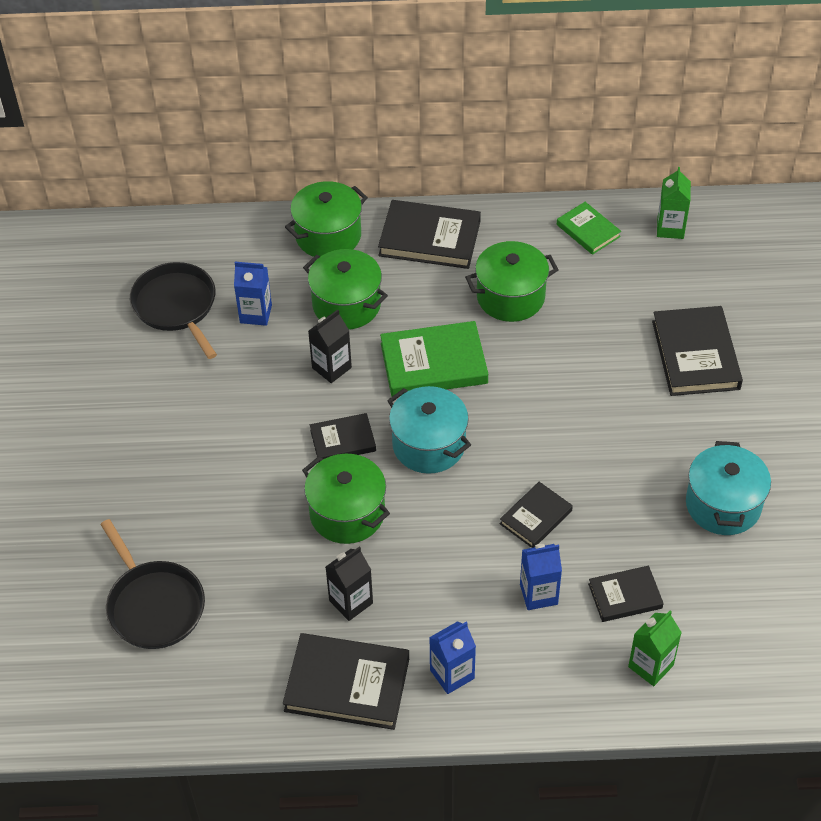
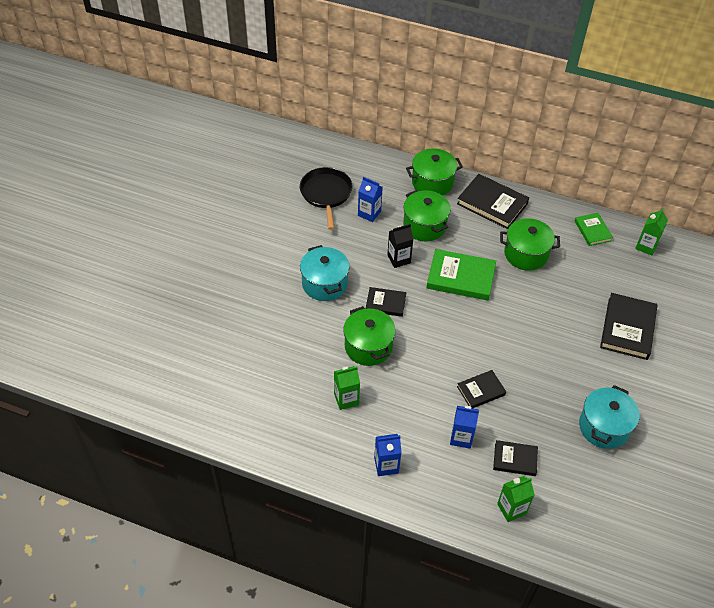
camera: 20 degrees right, 0 degrees up
(154, 605) = (233, 358): black pan -> none
(347, 684) = (321, 447): black book -> none
(351, 602) = (346, 399): black carton -> green carton
(429, 445) = (435, 324): turquoise pot -> turquoise pot (324, 284)

